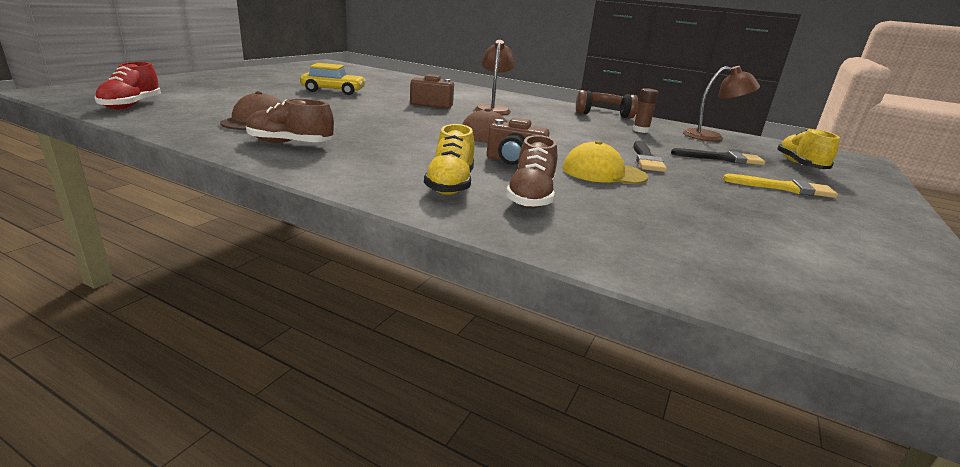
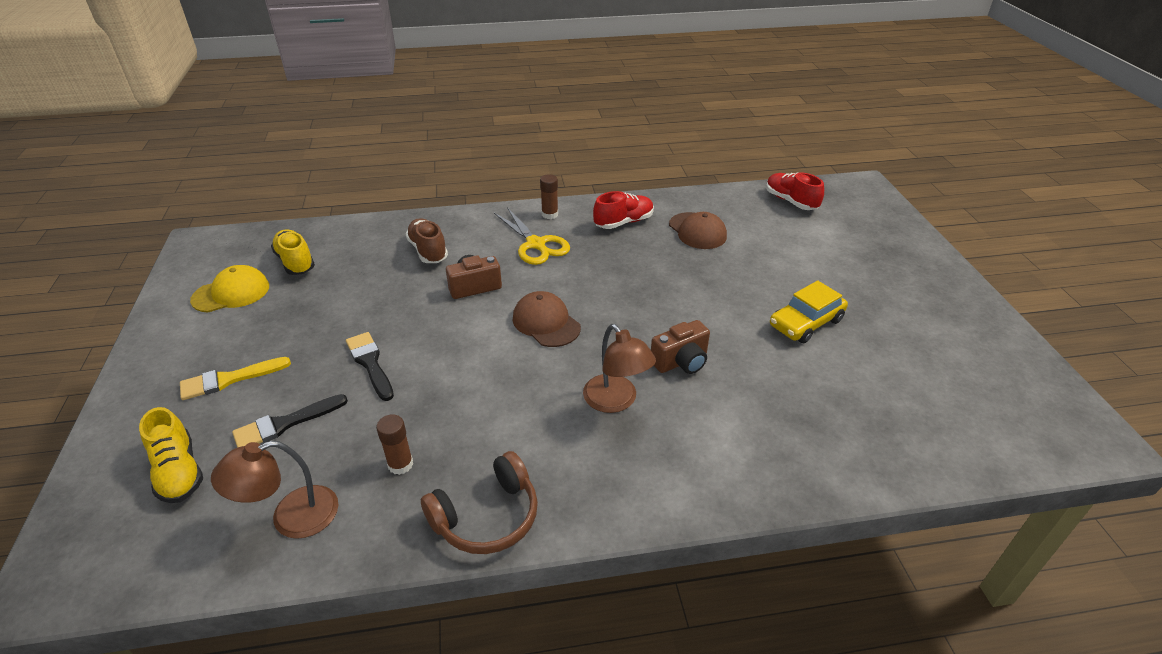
camera: 145 degrees right, 15 degrees up
(290, 143) = (623, 222): brown shoe -> red shoe
(337, 173) = (550, 214): none -> brown glue stick
(406, 161) = (535, 244): none -> yellow scissors
(450, 184) = (483, 238): yellow shoe -> yellow shoe (295, 262)
(603, 172) = (399, 310): yellow cap -> yellow cap (231, 293)

